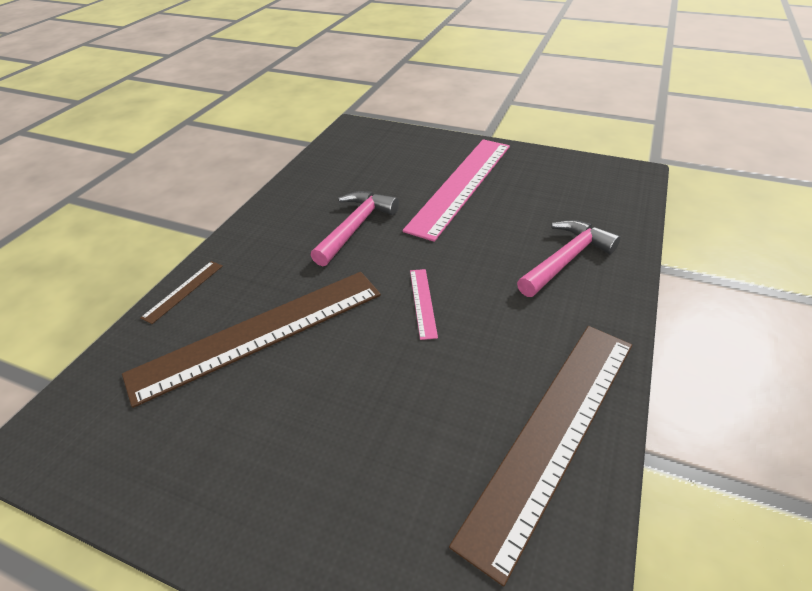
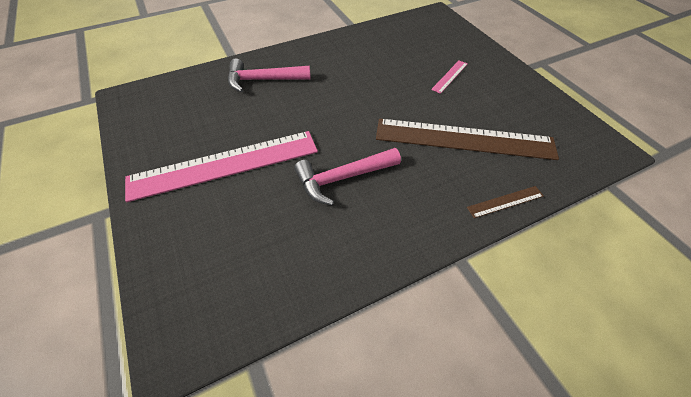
camera: 140 degrees left, 10 degrees up
(423, 302) = (361, 103): pink ruler -> pink ruler (449, 76)
(553, 432) = (372, 40): brown ruler -> none

